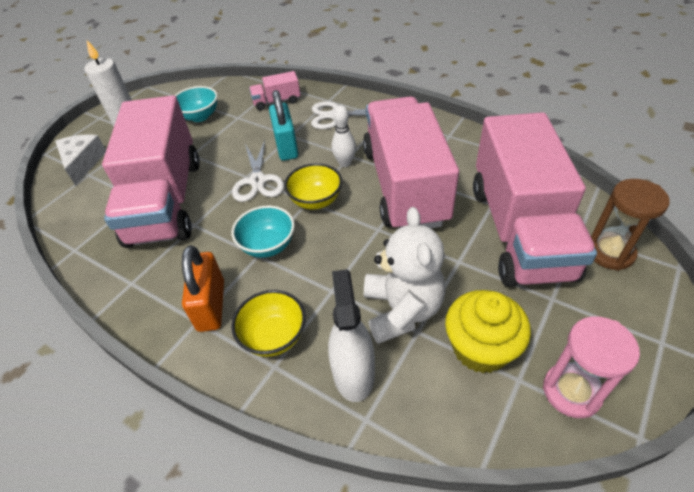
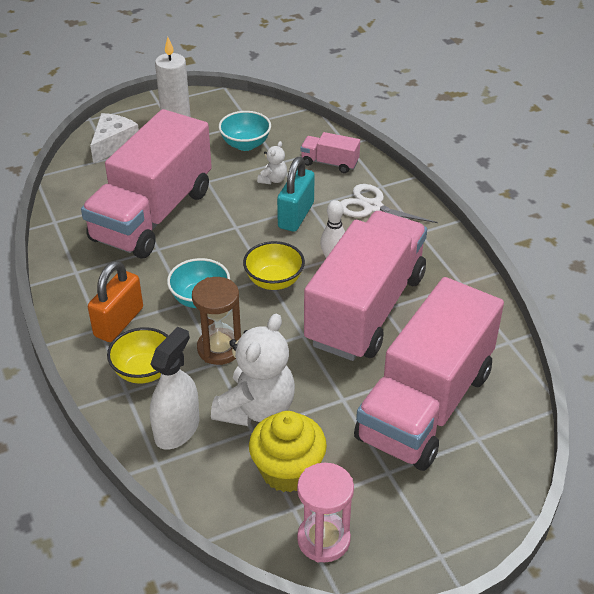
camera: 30 degrees right, 5 degrees down
(244, 130) = (273, 180): none -> white teddy bear
(258, 181) = (241, 236): white scissors -> none
(610, 252) = (486, 469): brown hourglass -> brown hourglass (219, 348)

